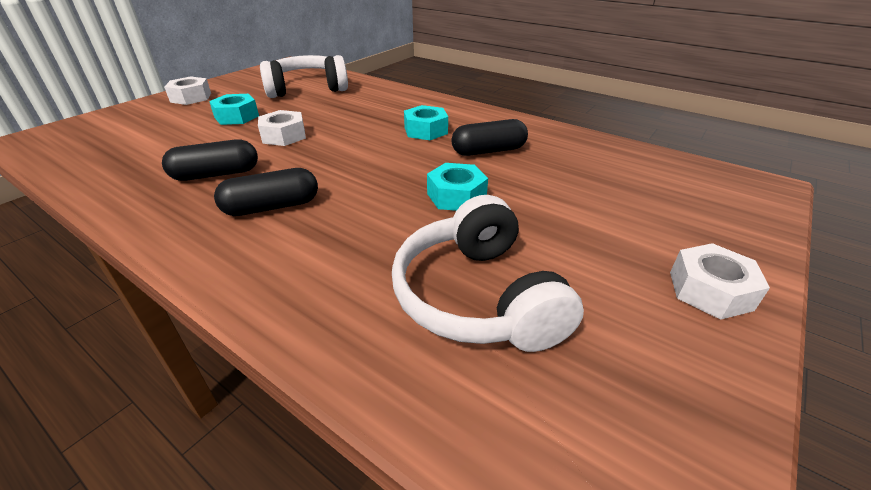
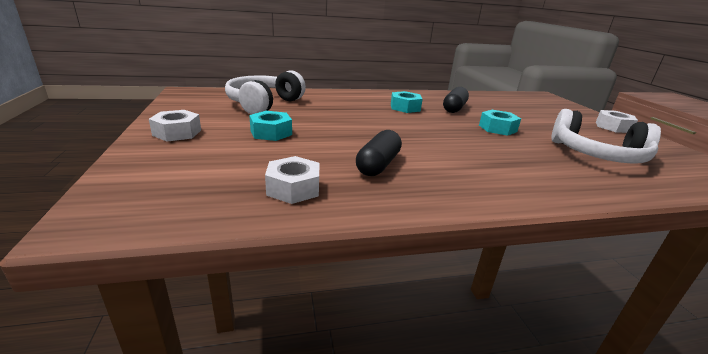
camera: 50 degrees left, 10 degrees down
(272, 207) = (457, 164): black capsule -> none
(284, 136) = (344, 132): white nut -> white nut (293, 188)

